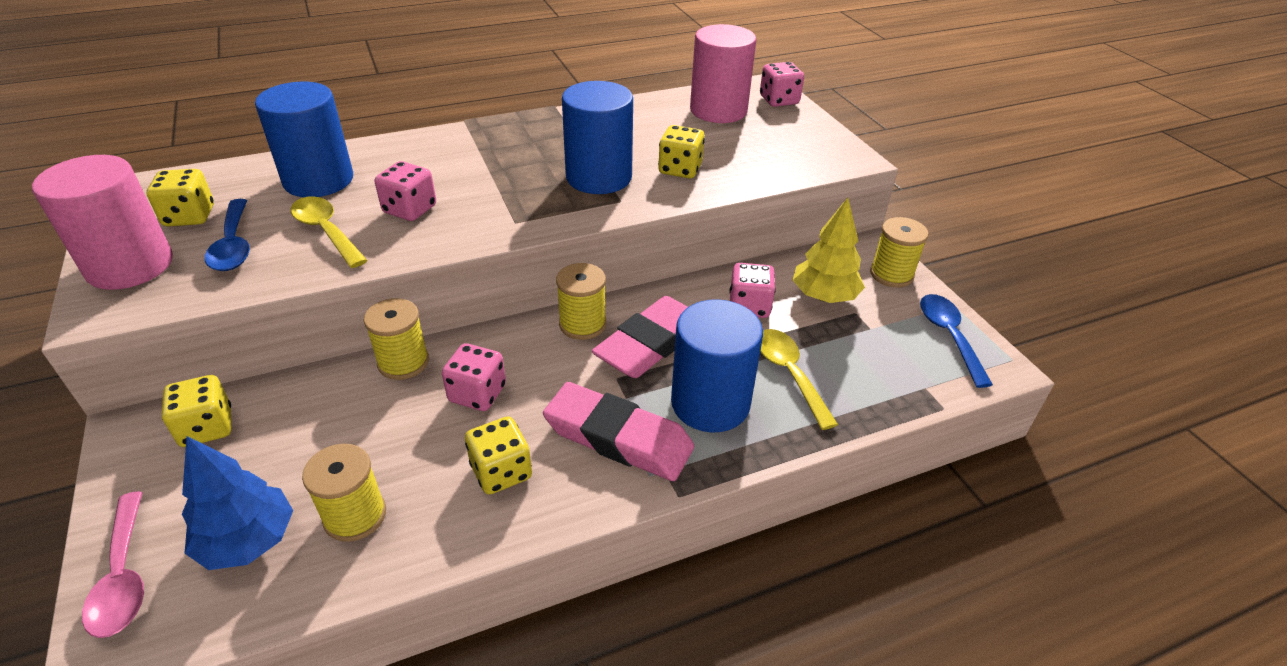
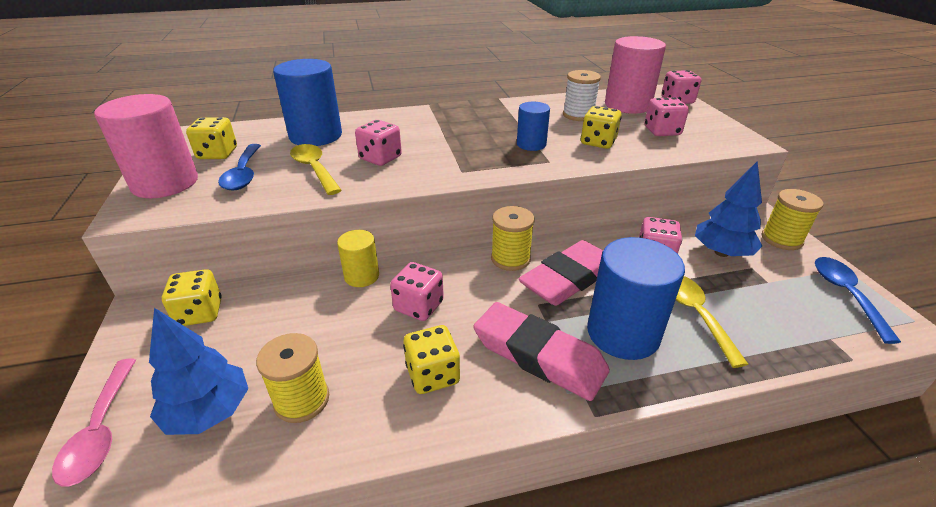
camera: 10 degrees right, 5 degrees down
(403, 362) = (361, 276): yellow spool -> yellow cylinder
(599, 177) = (531, 144): blue cylinder -> blue cylinder, size x0.55
(657, 129) = (578, 115): none -> white spool
(757, 149) = (662, 131): none -> pink dice
(824, 296) = (721, 252): yellow tree -> blue tree

